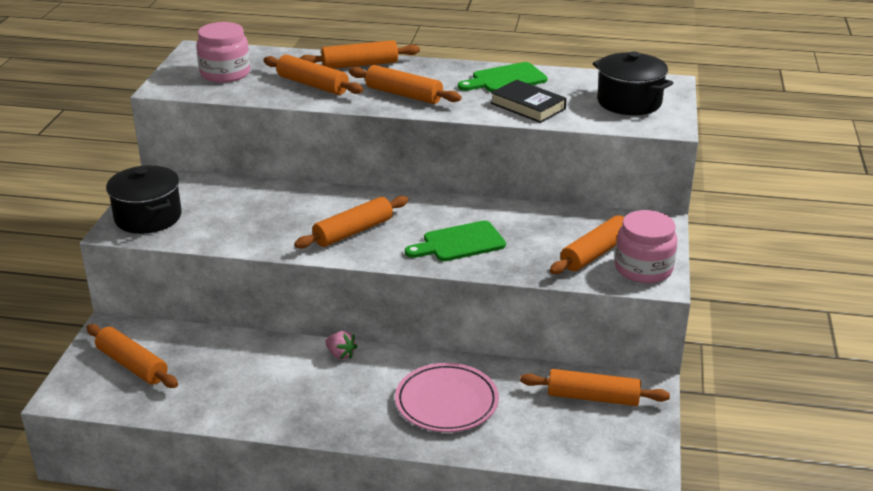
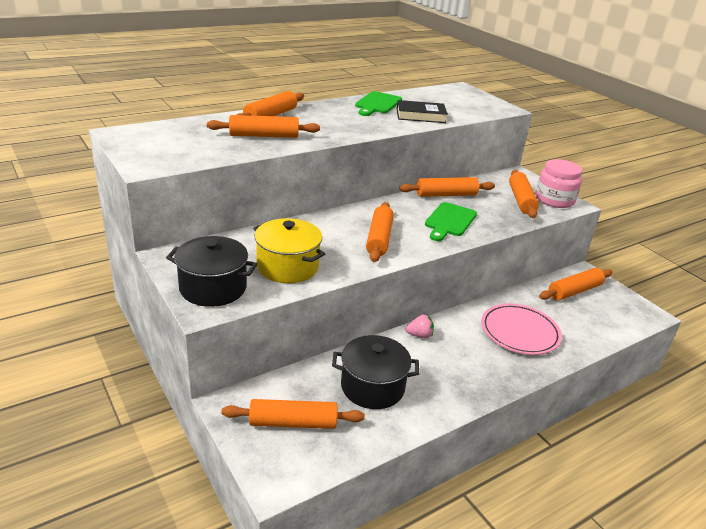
camera: 45 degrees left, 0 degrees up
(225, 73) = (179, 144): pink jar -> none
(230, 224) = (287, 267): none -> yellow pot
(403, 95) = (337, 127): orange rolling pin -> orange rolling pin (446, 195)
(629, 102) = (463, 101): black pot -> black pot (372, 387)

